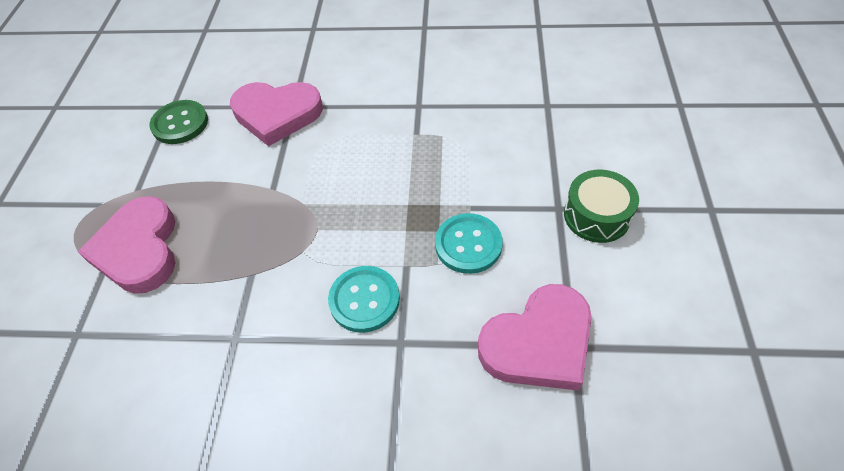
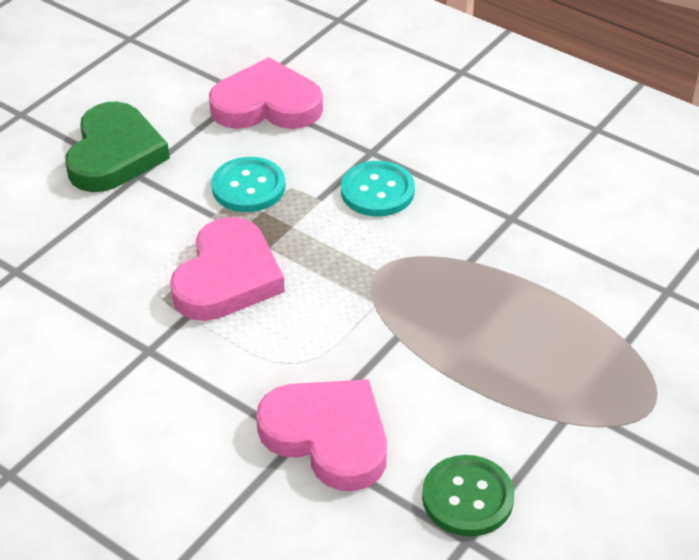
camera: 150 degrees left, 10 degrees down
(139, 249) = (579, 343): pink heart -> pink heart (227, 277)
(596, 215) = (115, 154): green drum -> green heart

